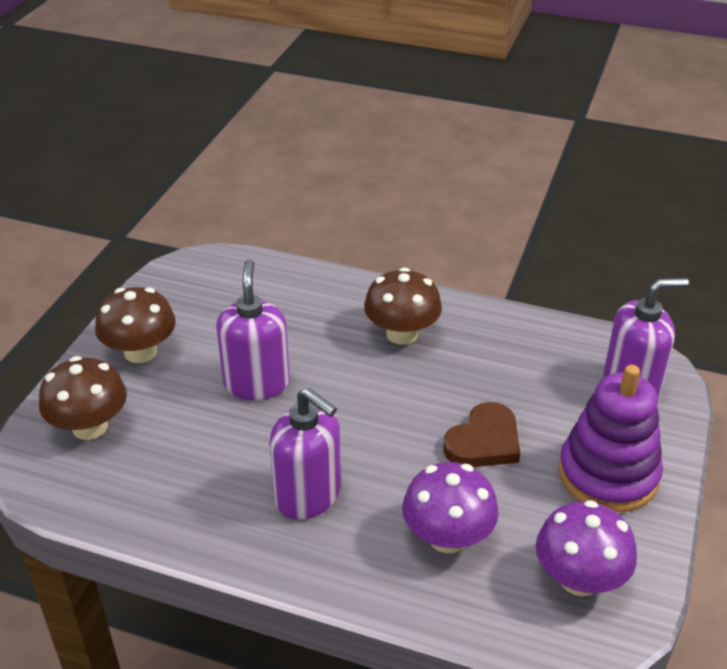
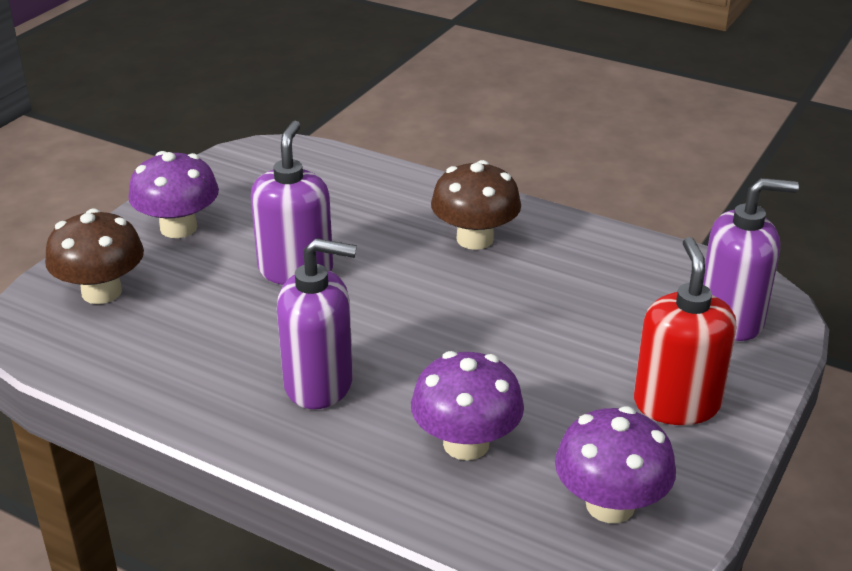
camera: 10 degrees right, 5 degrees down
(140, 352) = (178, 228): brown mushroom -> purple mushroom
(308, 495) = (319, 384): purple soap dispenser -> purple soap dispenser turned 45 degrees counterclockwise
(484, 441) = (538, 354): brown heart -> none
(608, 474) = (676, 404): purple stacking toy -> red soap dispenser

